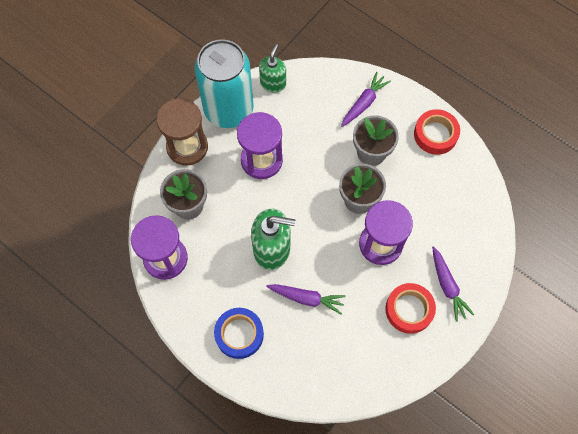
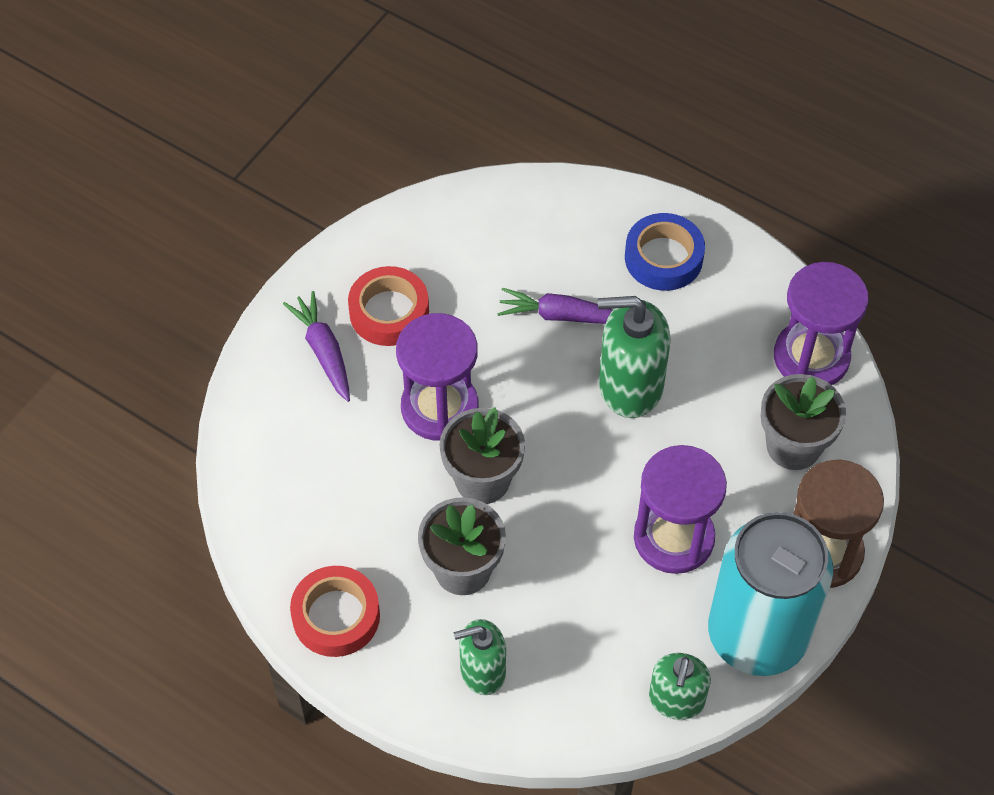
camera: 175 degrees right, 10 degrees down
(364, 103) = (482, 671): purple carrot -> green soap dispenser

